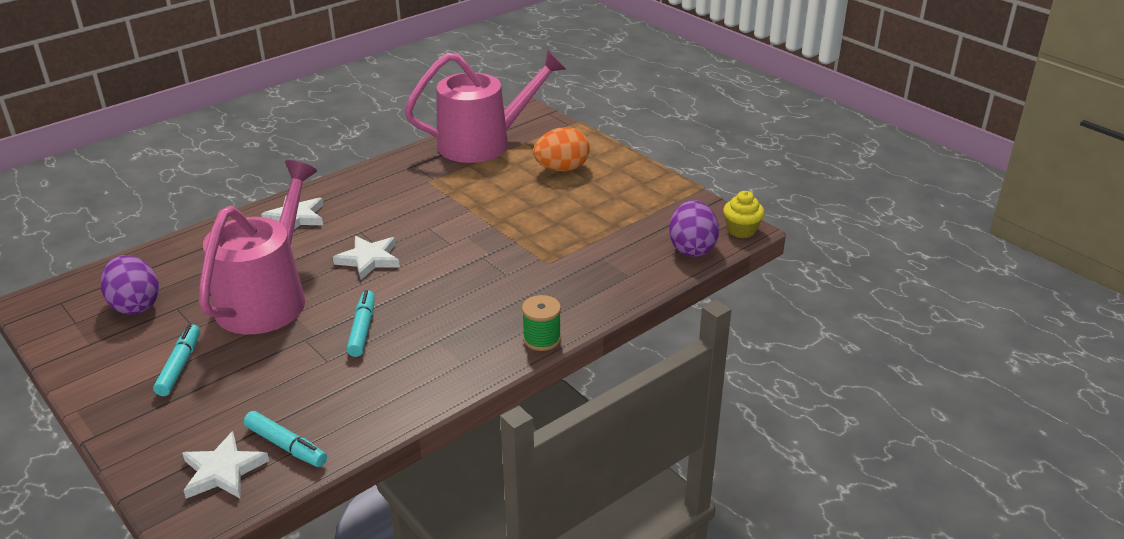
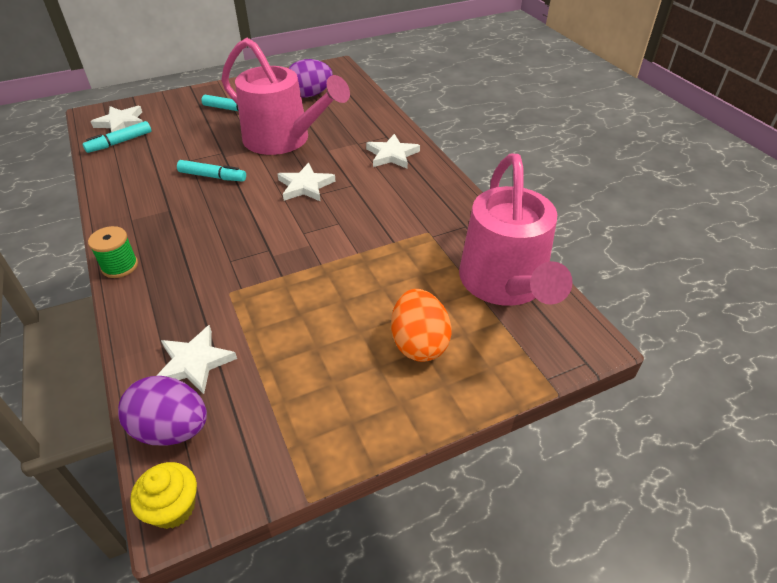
camera: 105 degrees right, 10 degrees up
(631, 257) = (194, 362): none -> white star

